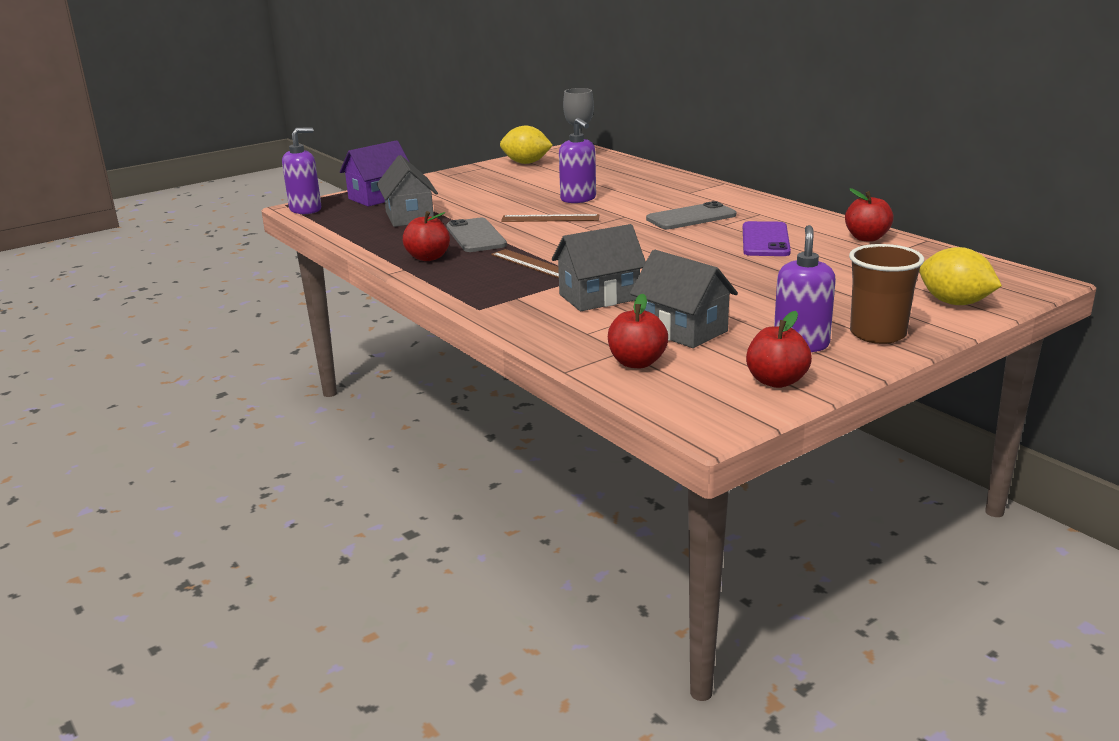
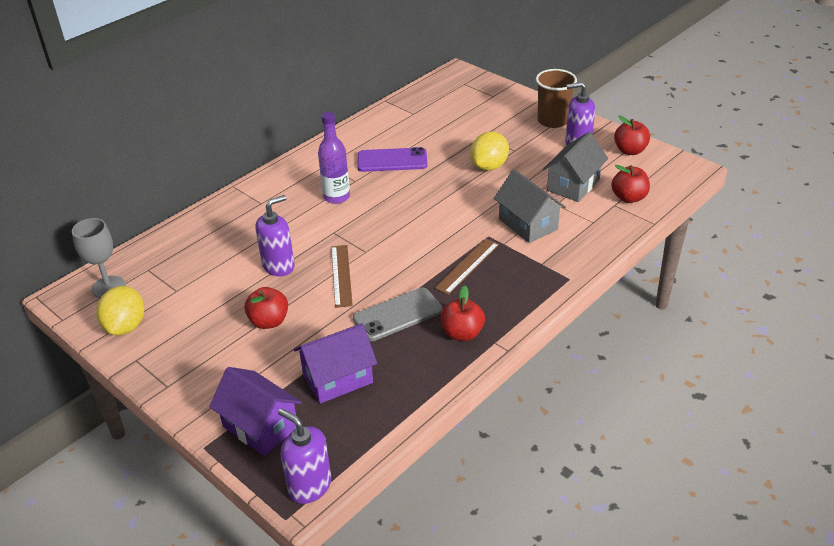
camera: 100 degrees left, 15 degrees up
(409, 217) = (338, 378): grey house -> purple house
(691, 217) = (336, 197): grey phone -> purple bottle
(866, 238) = (383, 121): red apple -> red apple (269, 321)
(954, 303) = (497, 97): yellow lemon -> yellow lemon (489, 166)

